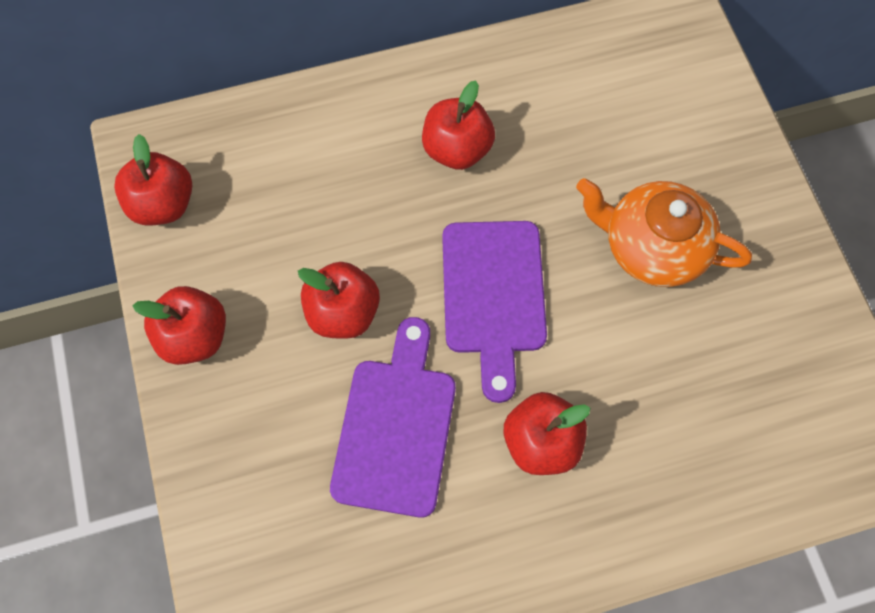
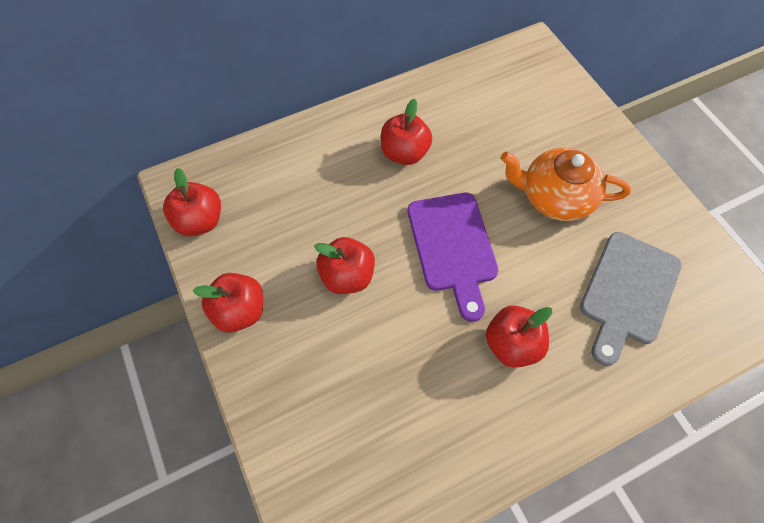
camera: 10 degrees left, 5 degrees down
(396, 427) = (403, 352): purple cutting board -> none
(718, 398) = (628, 292): none -> grey cutting board

